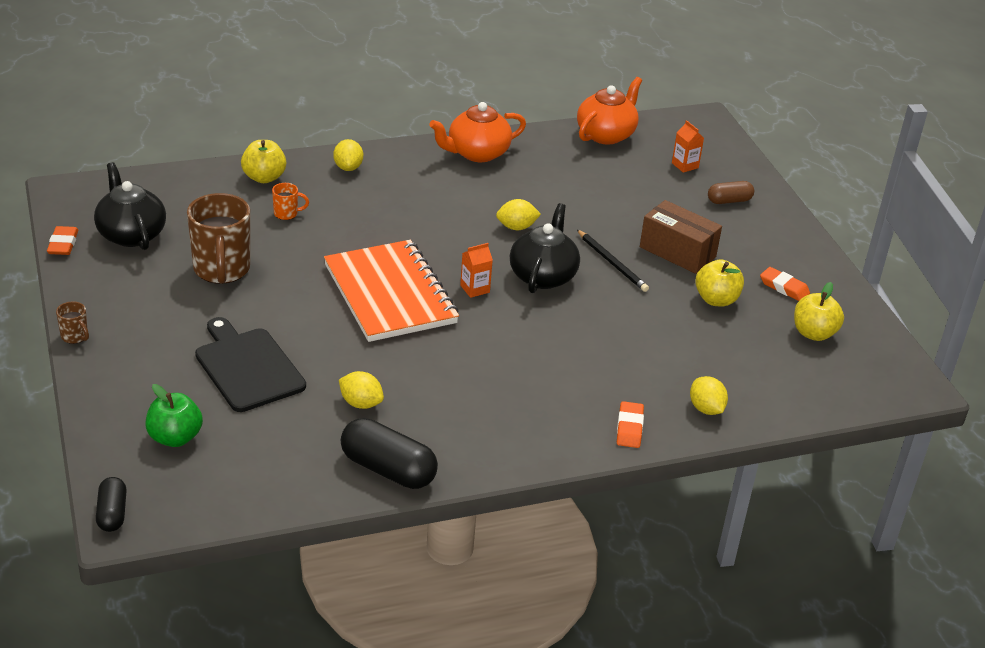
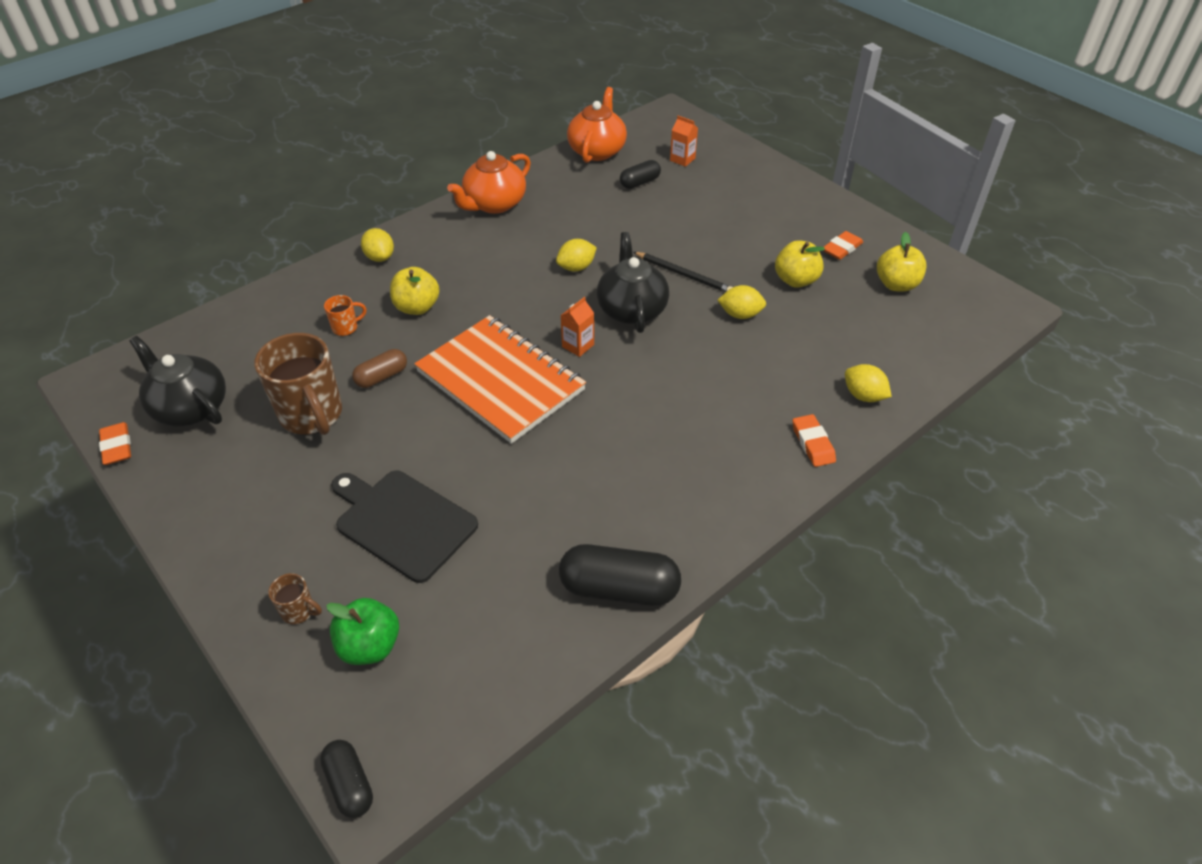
camera: 20 degrees left, 10 degrees up
(75, 336) = (187, 559): brown mug -> brown mug (299, 611)
(264, 177) = (301, 295): yellow apple -> yellow apple (417, 307)
(361, 403) = (545, 519): yellow lemon -> yellow lemon (740, 314)
(627, 174) = (639, 182): none -> black capsule
(677, 252) = (732, 244): brown box -> none
(729, 201) = (741, 181): brown capsule -> brown capsule (382, 377)
(784, 287) = (842, 248): orange eraser -> orange eraser turned 60 degrees counterclockwise

